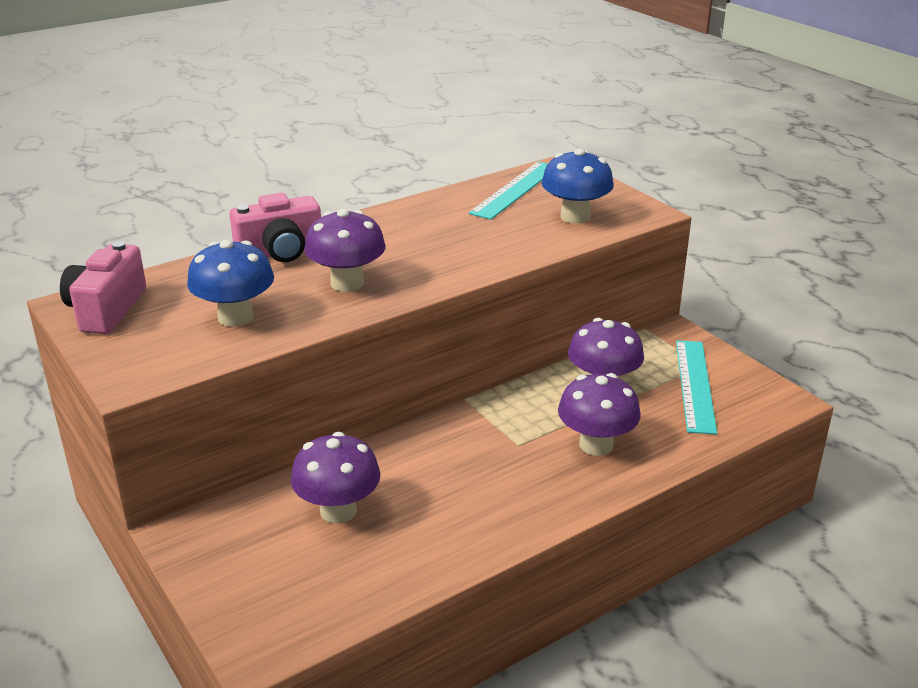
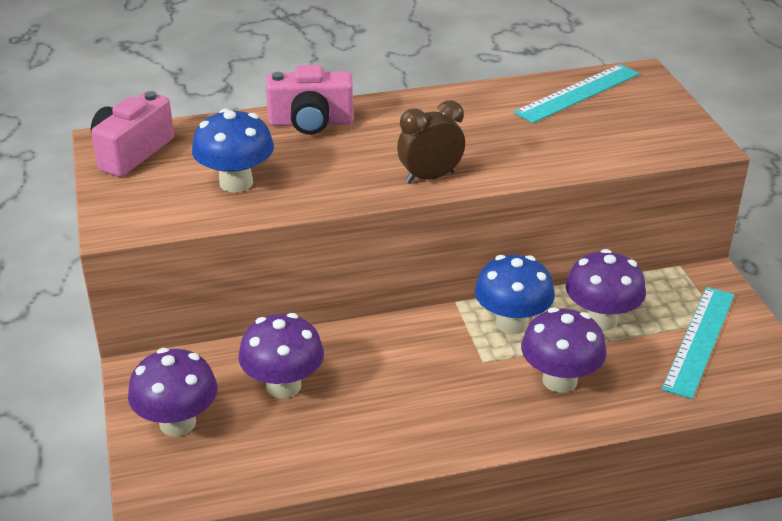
camera: 20 degrees right, 5 degrees up
(347, 283) = (354, 167): purple mushroom -> purple mushroom (177, 423)
(425, 279) = (430, 177): none -> brown clock
(575, 217) = (621, 136): blue mushroom -> blue mushroom (512, 323)

